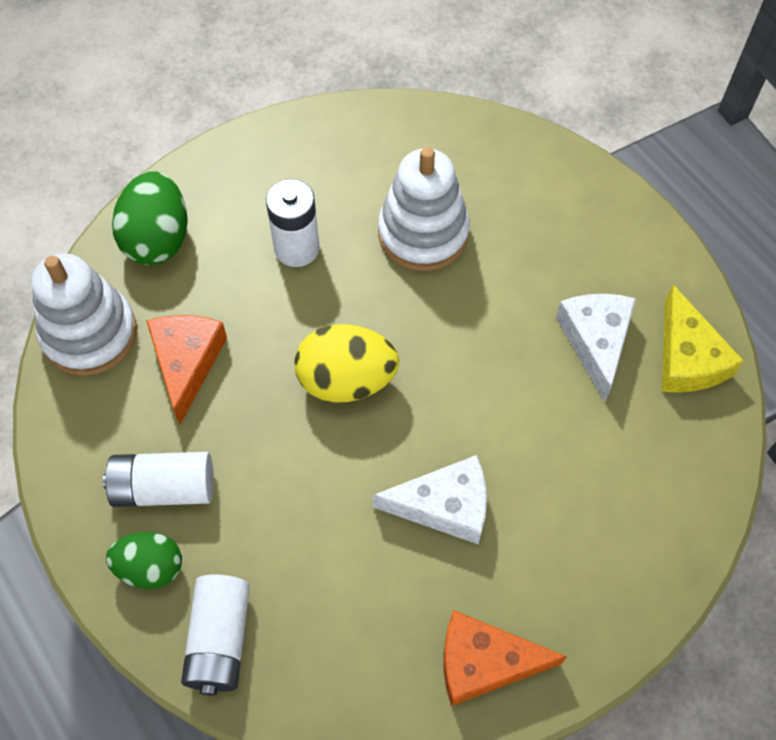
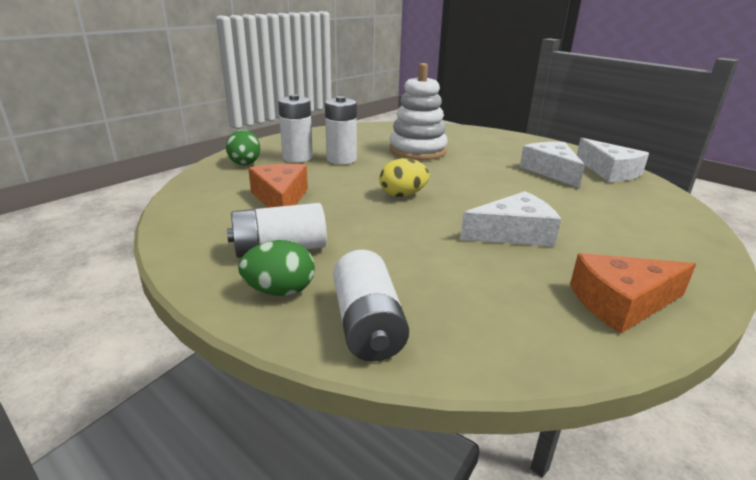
camera: 15 degrees left, 35 degrees down
(89, 334) = (200, 195): white stacking toy -> none
(157, 239) = (245, 163): green egg -> green egg, size x0.67
(234, 231) = (297, 157): none -> white battery
(346, 380) = (403, 195): yellow egg -> yellow egg, size x0.67
(687, 358) = (609, 171): yellow cheese -> white cheese

